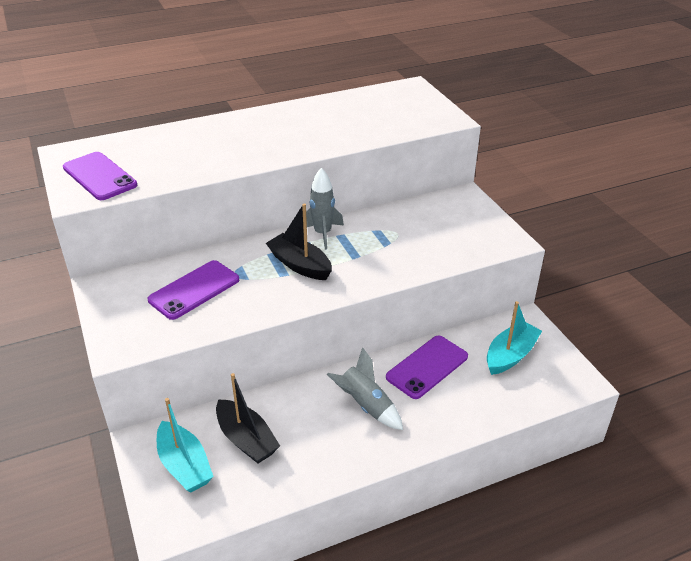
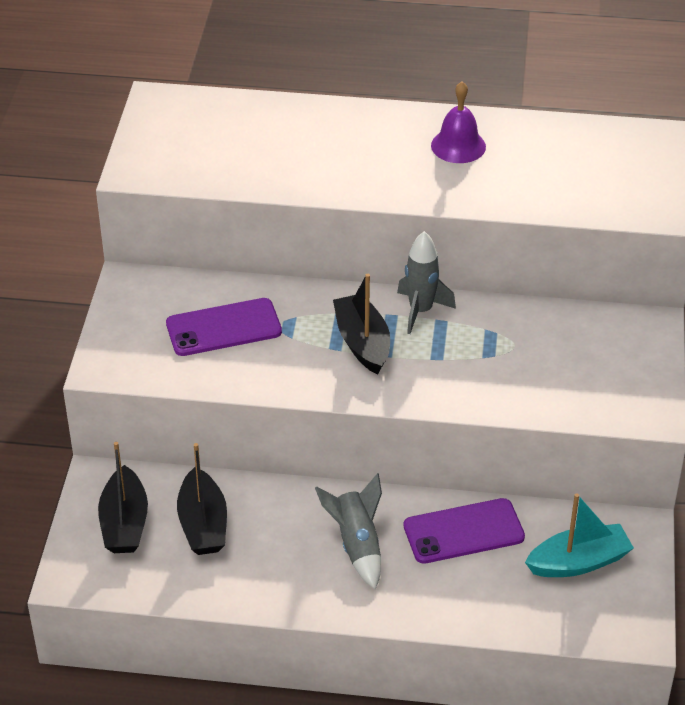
camera: 30 degrees right, 5 degrees up
(100, 176) = (175, 150): purple phone -> none
(184, 465) = (124, 523): turquoise boat -> black boat
(297, 121) = (458, 146): none -> purple bell

